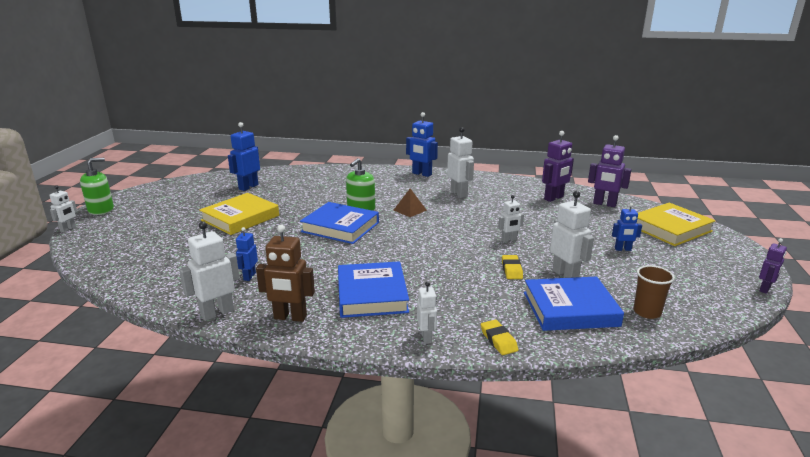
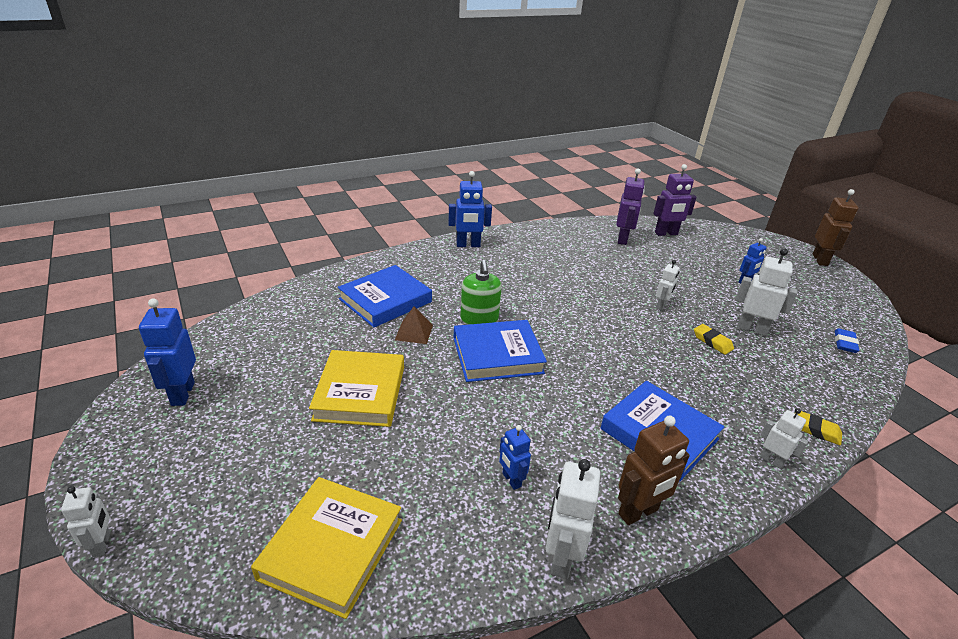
camera: 40 degrees left, 10 degrees up
(101, 210) = (105, 476): green soap dispenser -> none
(248, 187) = (291, 336): blue robot -> blue robot (182, 394)
(410, 210) = (529, 301): brown pyramid -> brown pyramid (414, 332)
(459, 193) = (541, 261): white robot -> none
(570, 309) = (805, 366): blue book -> blue book (385, 300)
(647, 312) = (844, 343): brown cup -> blue eraser
(670, 228) = (740, 246): yellow book -> yellow book (332, 548)
(750, 260) = (820, 260): none -> brown robot
(765, 289) = (863, 286): purple robot -> none

